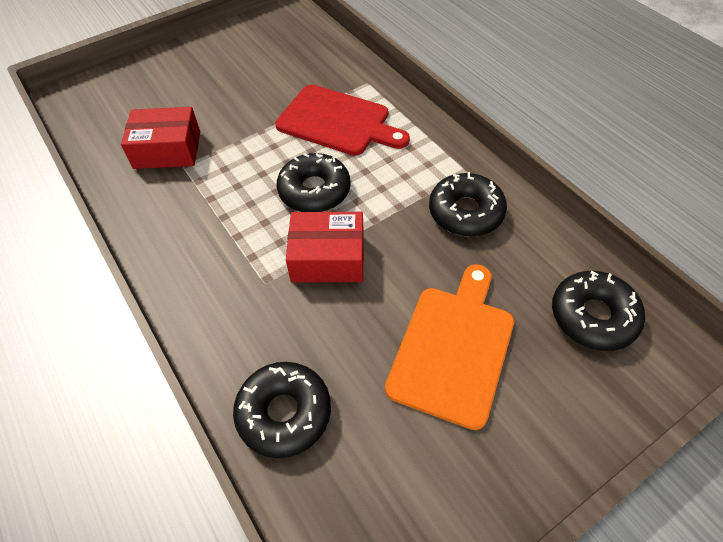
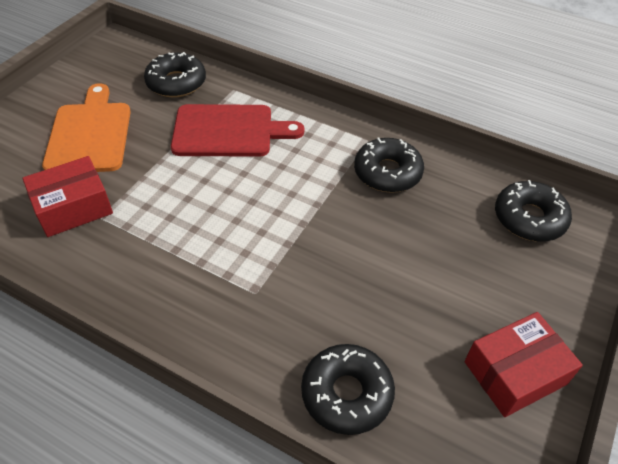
camera: 30 degrees left, 5 degrees down
(314, 191) = (247, 197): black donut -> black donut (176, 83)
(328, 258) = (298, 250): red box -> red box (515, 373)
(453, 348) = (446, 283): orange cutting board -> orange cutting board (90, 134)

